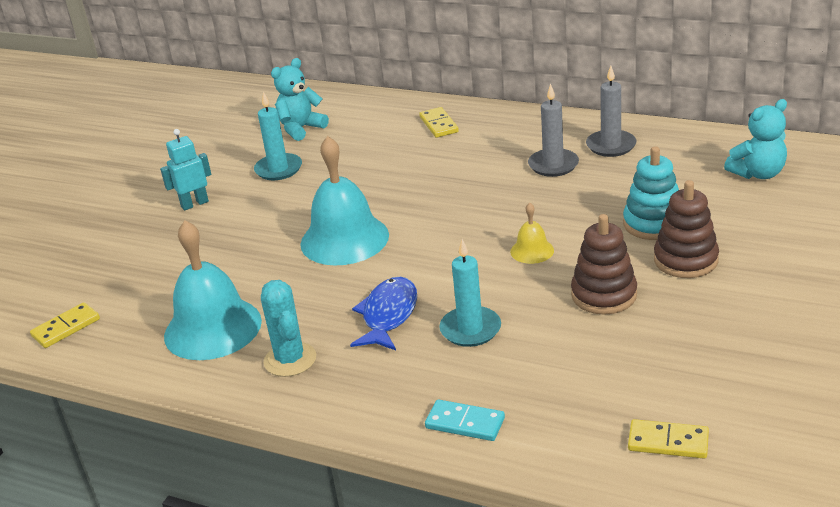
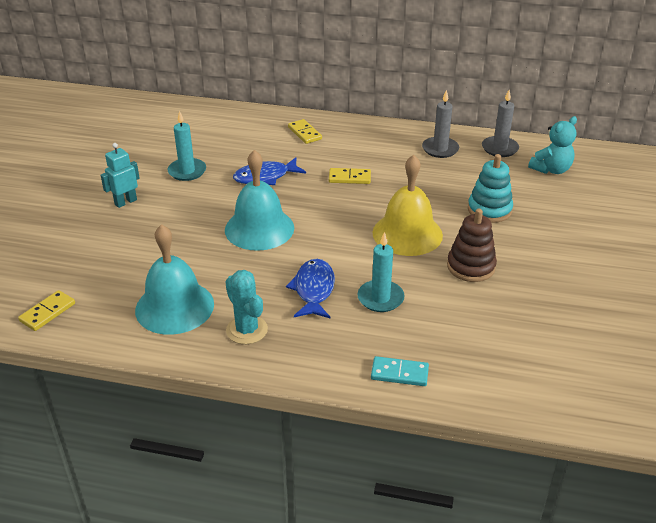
camera: 15 degrees left, 5 degrees up
(301, 129) = (195, 137): turquoise teddy bear -> none
(372, 177) = (265, 177): none -> blue fish
(532, 251) = (407, 233): yellow bell -> yellow bell, size x2.14
(553, 165) = (402, 165): grey candle -> grey candle (499, 148)
(668, 442) = (551, 378): yellow domino -> yellow domino (349, 178)
(685, 260) = (521, 237): brown stacking toy -> none

